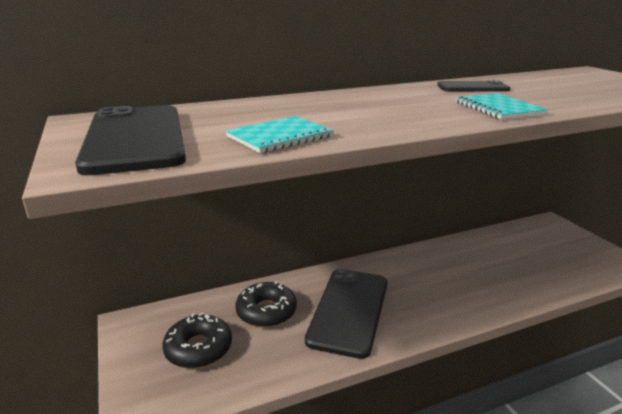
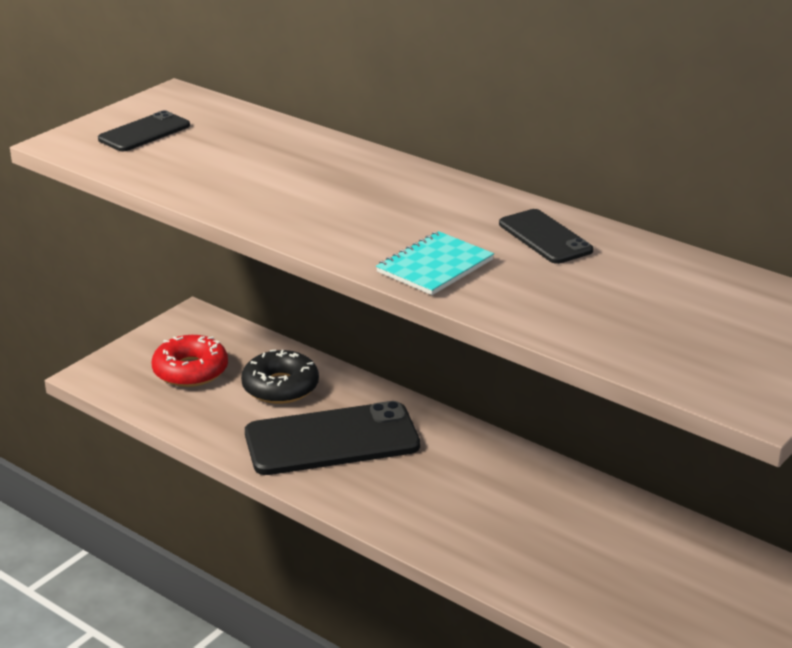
camera: 60 degrees right, 5 degrees up
(135, 138) = (144, 132): black phone -> black phone, size x0.52
(198, 349) = (190, 371): black donut -> red donut
(279, 137) = (203, 182): turquoise notebook -> none

